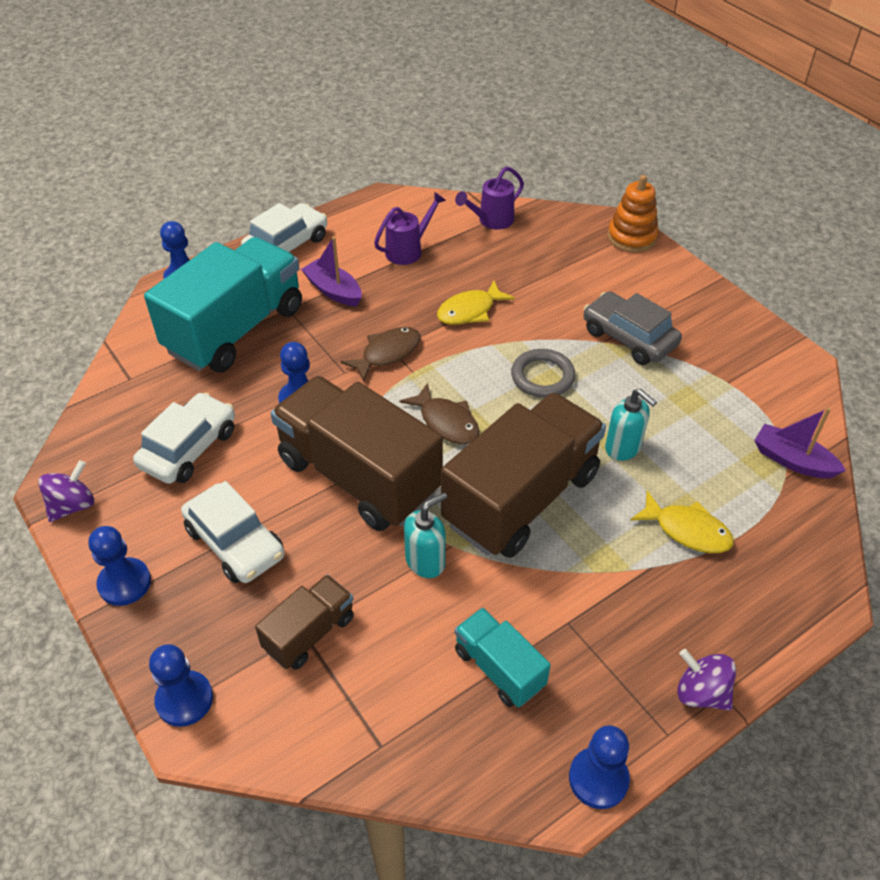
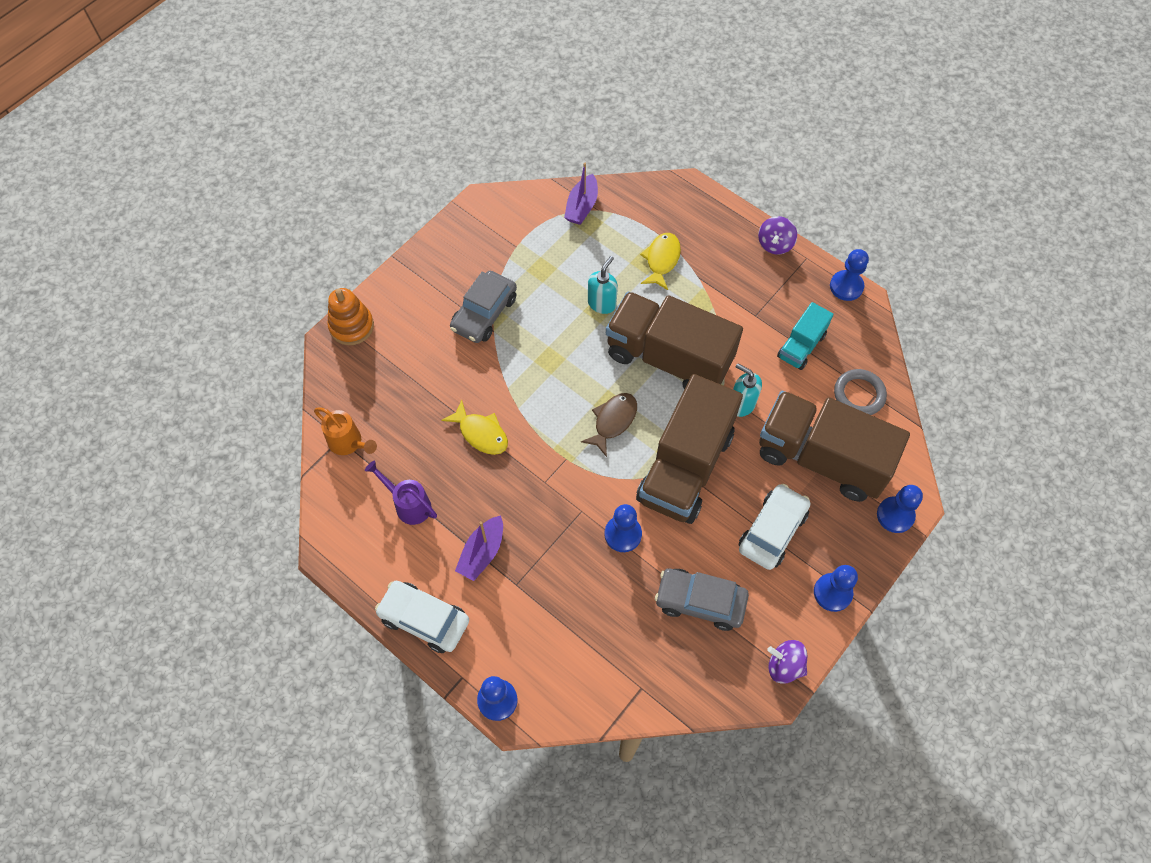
camera: 105 degrees left, 15 degrees up
(189, 448) = (700, 602): white car -> grey car
(235, 329) = (555, 620): turquoise truck -> none
(309, 633) = (821, 458): brown truck -> brown truck, size x2.02
(387, 353) = (551, 484): brown fish -> none
(491, 221) = (348, 443): purple watering can -> orange watering can
(542, 377) = (545, 365): grey ring -> grey ring (859, 394)

